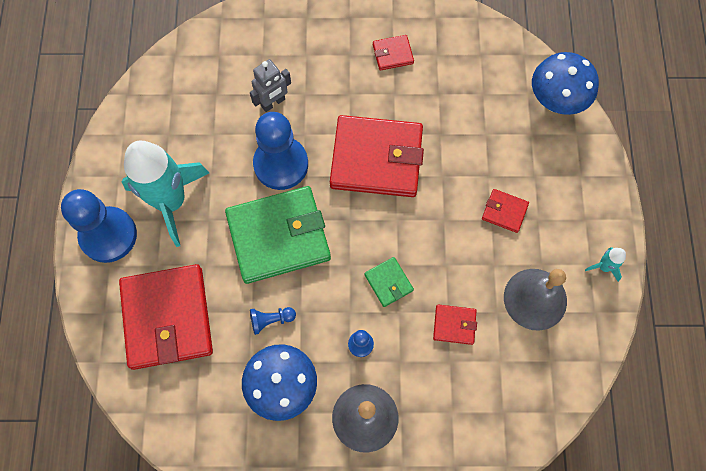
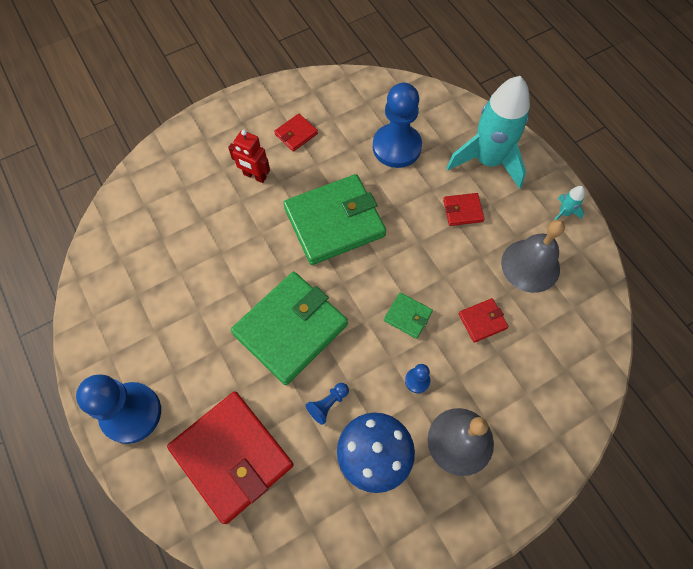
camera: 30 degrees left, 5 degrees down
(171, 201) = (174, 350): turquoise rocket -> turquoise rocket (488, 160)
(273, 103) = (218, 221): grey robot -> none
(281, 164) = (255, 267): blue pawn -> blue pawn (396, 147)
(330, 76) = (254, 176): none -> red robot
(376, 159) = (334, 222): red wallet -> green wallet
(555, 102) = (446, 109): blue mushroom -> none

